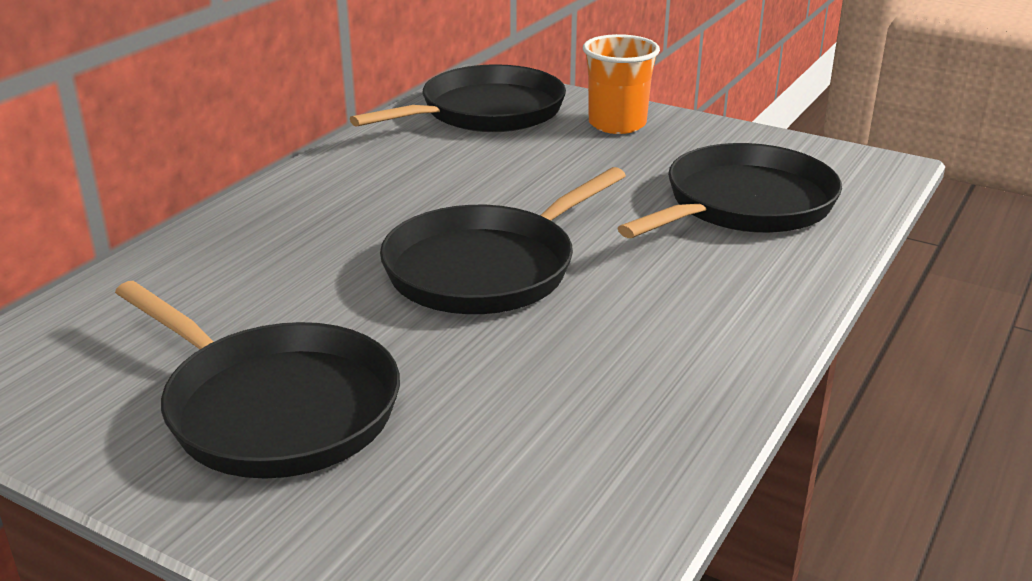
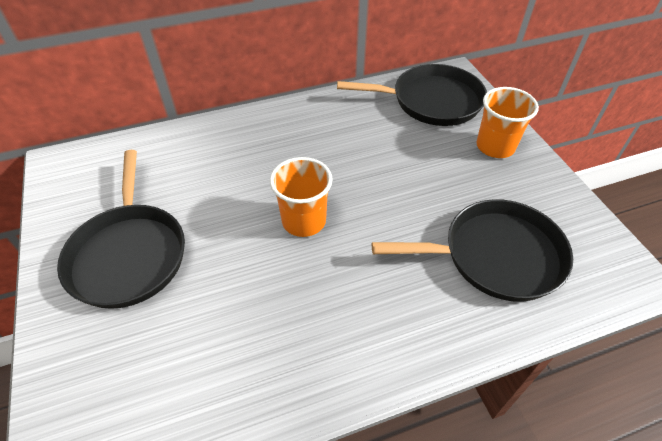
camera: 40 degrees right, 20 degrees up
(486, 268) = (304, 221): black pan -> orange cup

